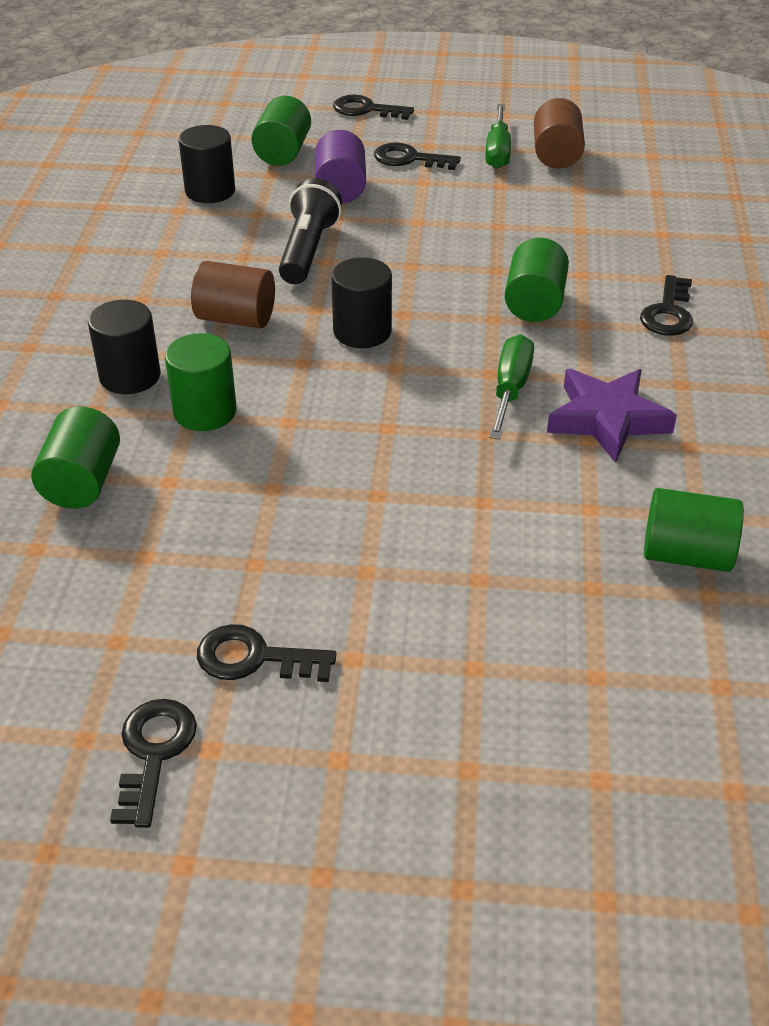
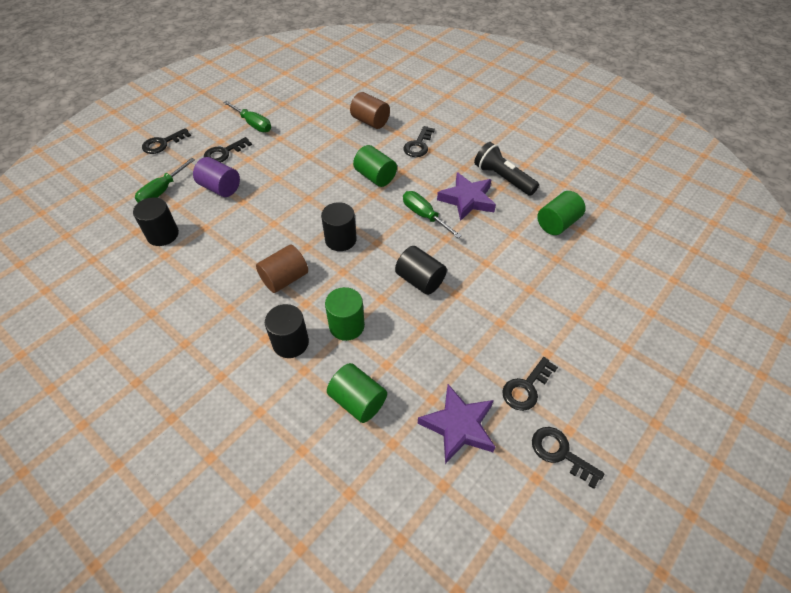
camera: 55 degrees left, 10 degrees up
(116, 606) = (458, 426): none -> purple star
(283, 152) = (162, 191): green cylinder -> green screwdriver
(308, 250) = (258, 225): black flashlight -> black flashlight (503, 178)
(365, 444) = (420, 280): none -> black cylinder
(556, 155) = (278, 110): brown cylinder -> brown cylinder (370, 121)
(668, 312) = (418, 145): black key -> black key turned 60 degrees clockwise

